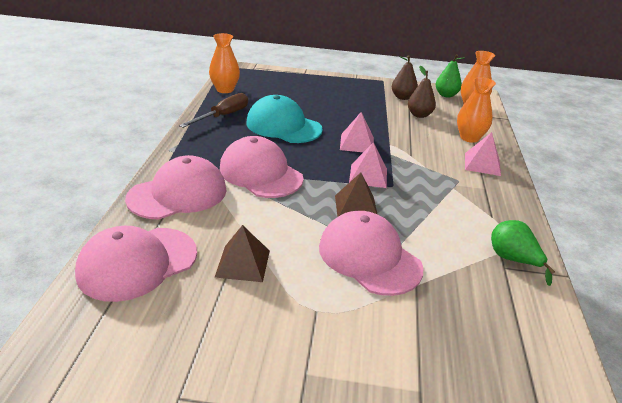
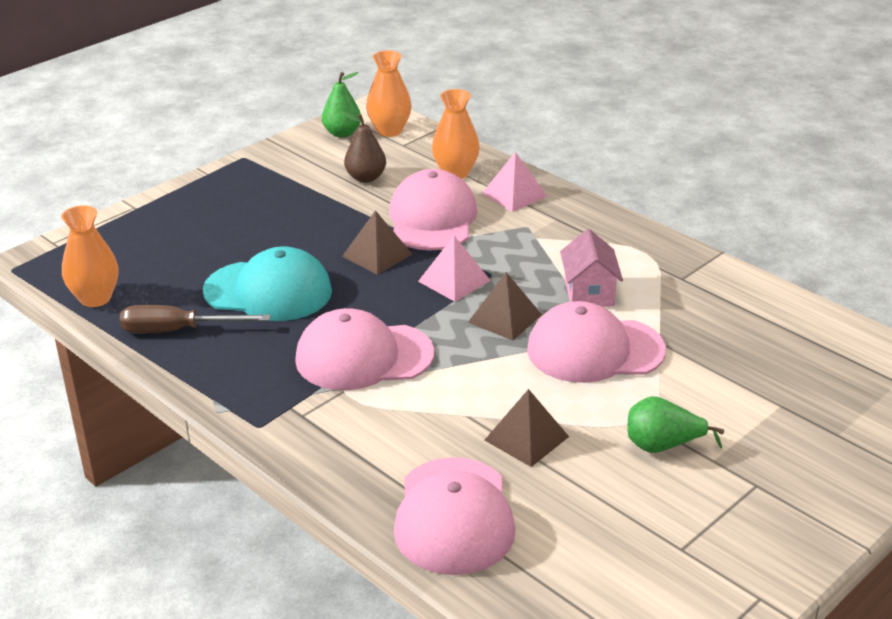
camera: 50 degrees left, 0 degrees up
(178, 194) = (340, 439): pink cap -> pink cap (432, 218)
(223, 116) = (178, 330): brown screwdriver -> brown screwdriver turned 75 degrees counterclockwise
(283, 126) = (268, 291): turquoise cap -> turquoise cap turned 150 degrees counterclockwise
(357, 143) = (377, 255): pink pyramid -> brown pyramid
(402, 97) = (308, 166): brown pear -> none
(427, 230) = (589, 292): none -> pink house
(513, 260) = (677, 267): green pear -> green pear (663, 446)

